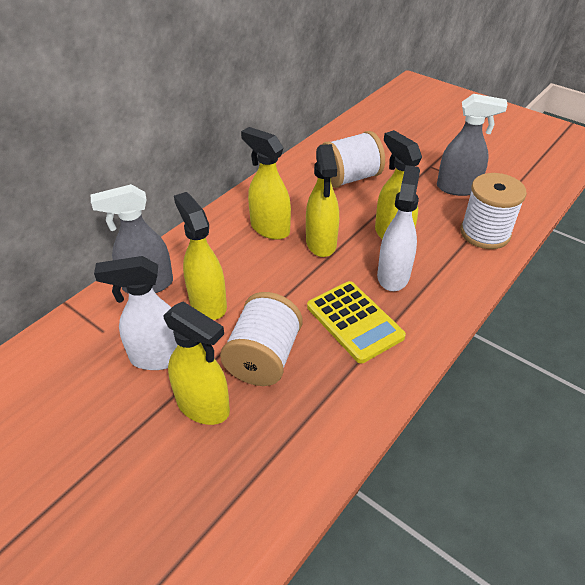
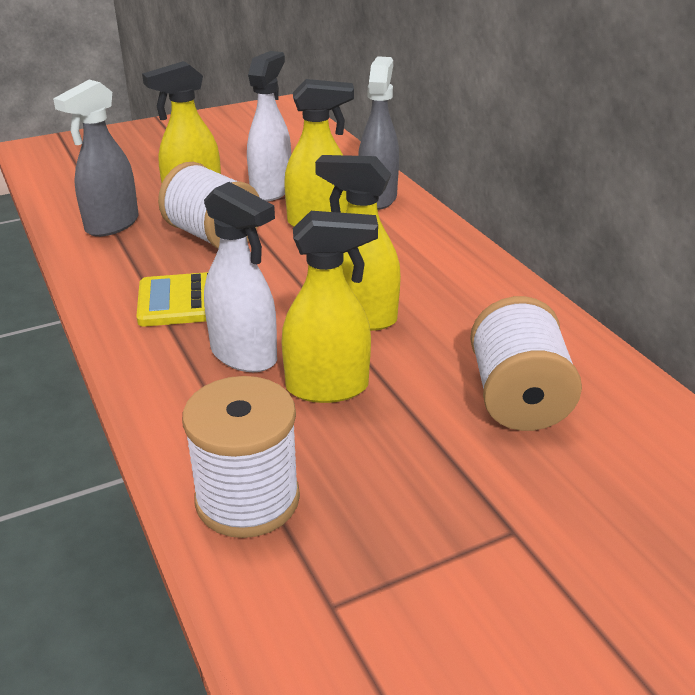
camera: 115 degrees right, 10 degrees down
(269, 228) = (424, 286): yellow spray bottle -> none
(458, 188) = (405, 534): grey spray bottle -> grey spray bottle (111, 225)

